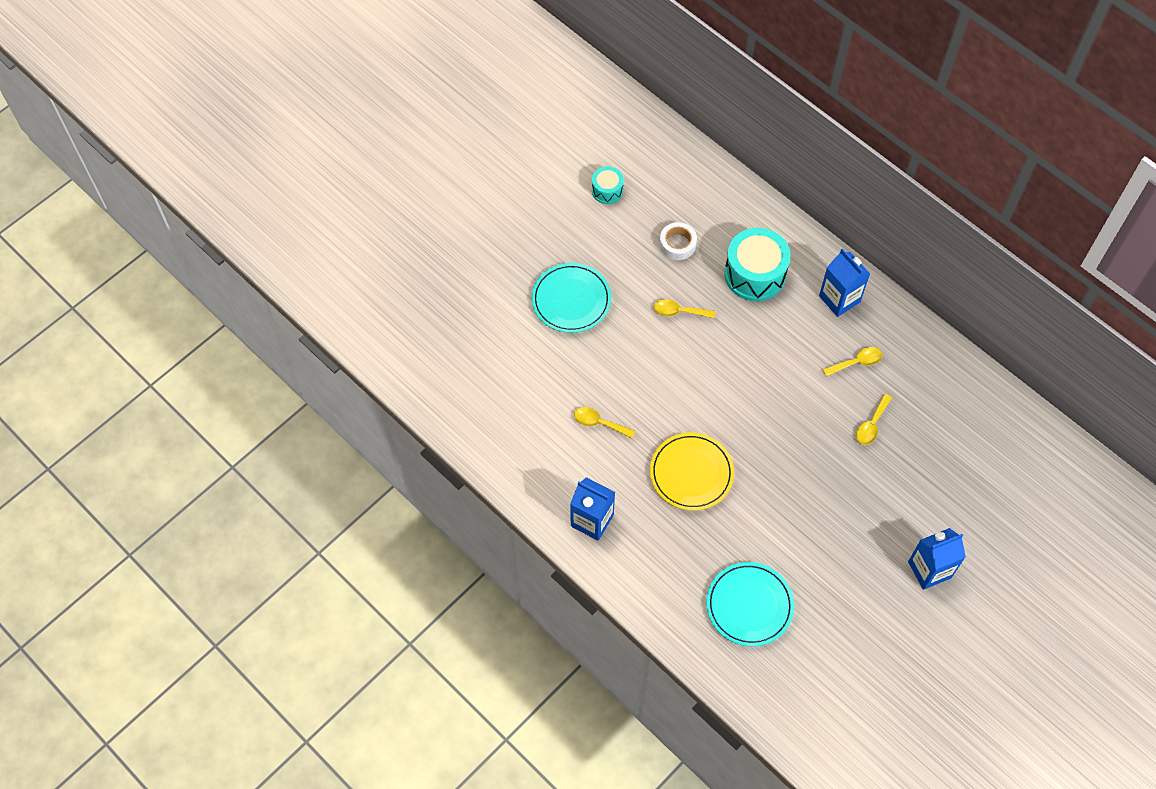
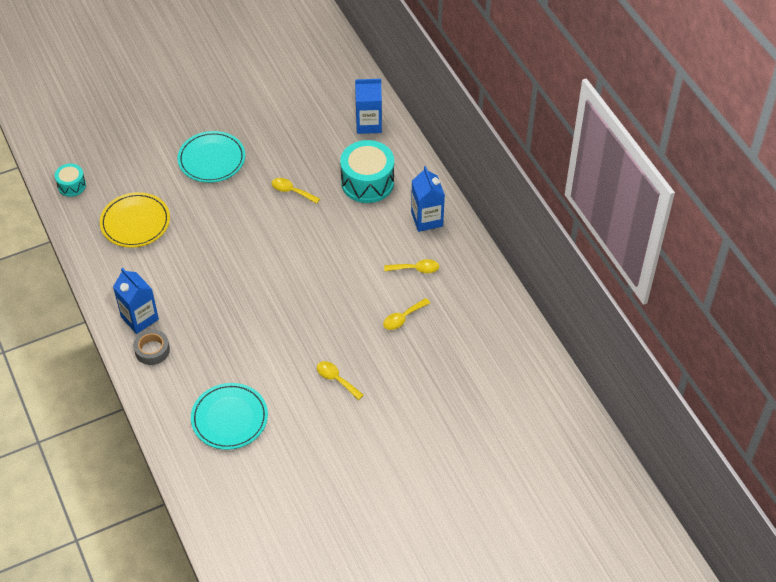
camera: 20 degrees right, 10 degrees down
(599, 423) = (184, 251): yellow spoon -> yellow spoon (336, 379)
(607, 190) = (283, 92): turquoise drum -> turquoise drum (71, 185)
(625, 554) = (152, 350): none -> grey tape
(677, 244) = (317, 144): white tape -> none
(691, 473) = (237, 308): yellow plate -> yellow plate (135, 222)
(929, 569) = (392, 439): blue carton -> blue carton (368, 124)

